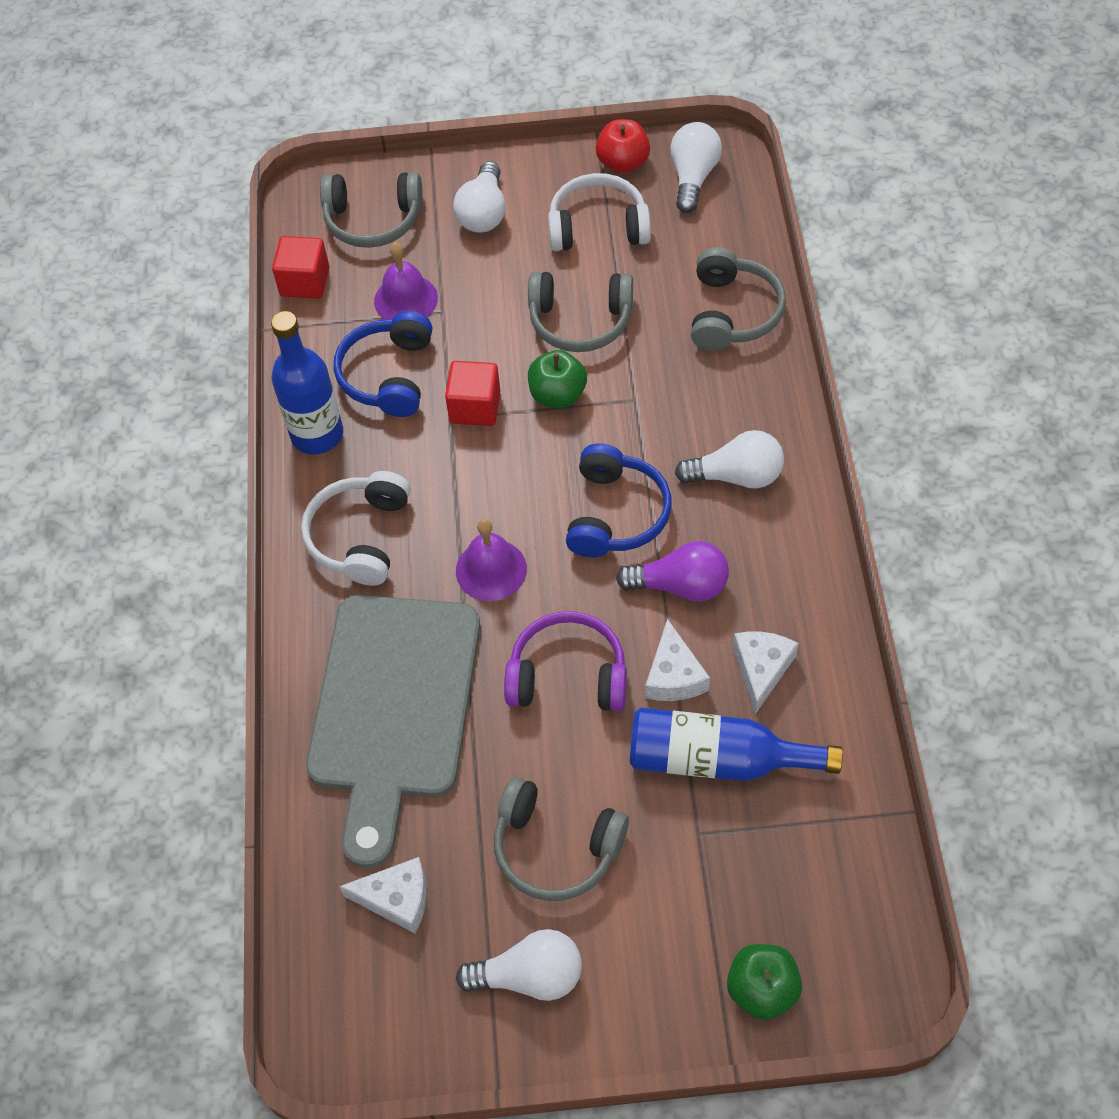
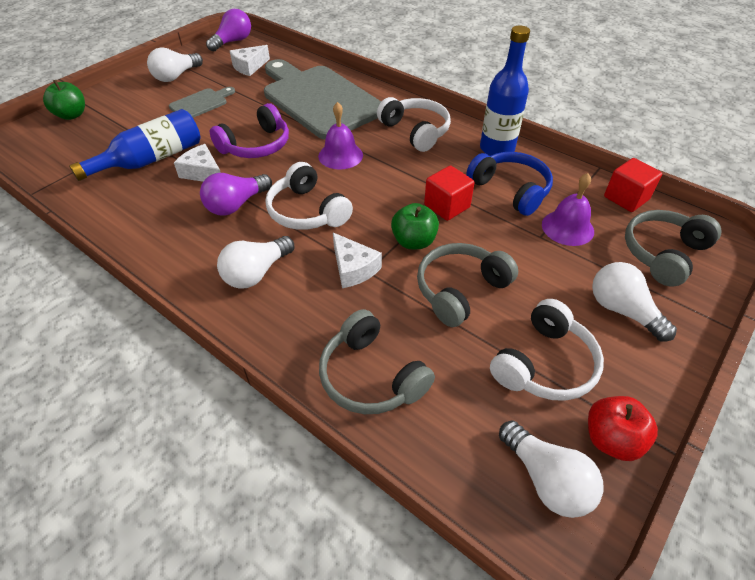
camera: 130 degrees right, 10 degrees down
(342, 1024) = (233, 42): none -> purple light bulb
(555, 848) = (201, 103): grey headphones -> grey cutting board
(616, 514) = (307, 211): blue headphones -> white headphones
(761, 669) = (156, 199): white cheese -> white cheese (353, 268)

